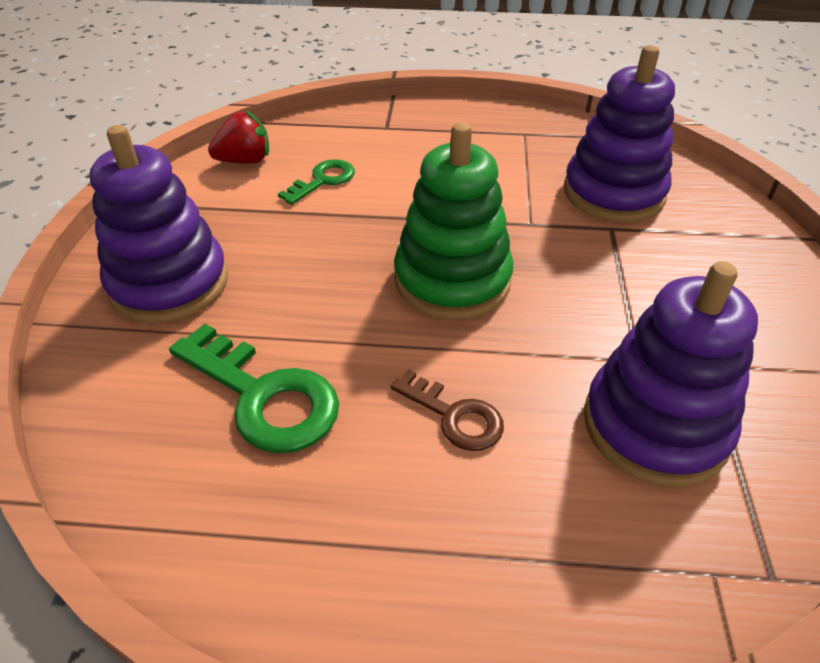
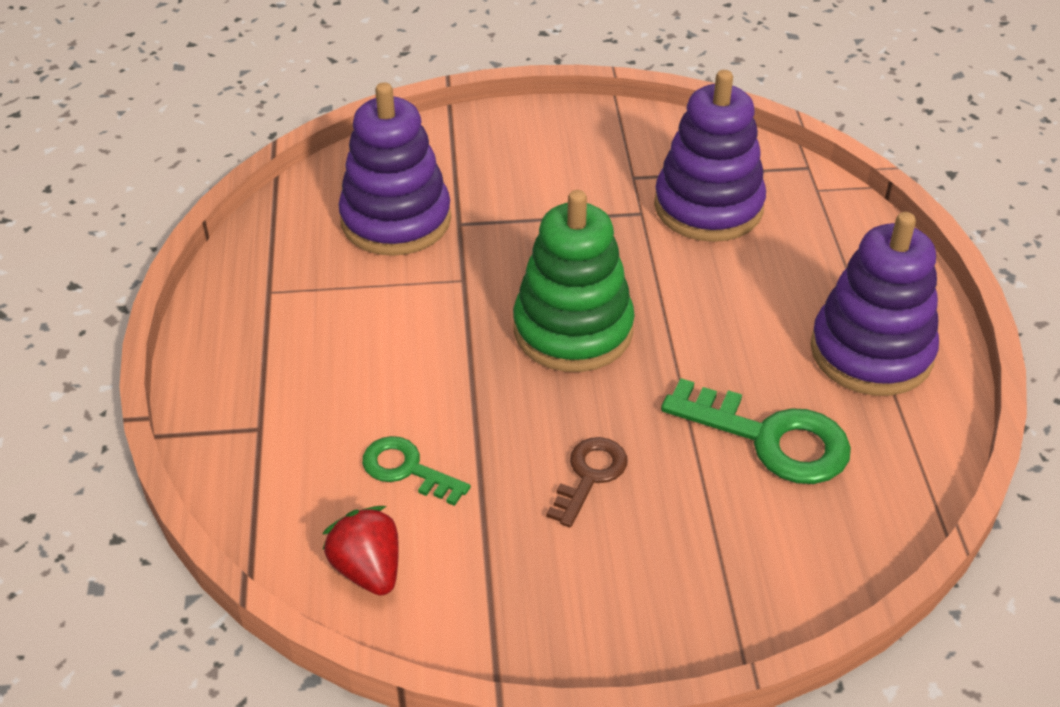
camera: 100 degrees left, 0 degrees up
(169, 283) = (645, 566): purple stacking toy -> purple stacking toy (871, 352)
(264, 396) = (770, 438): green key -> green key turned 90 degrees clockwise
(454, 416) = (742, 313): brown key -> brown key (589, 476)

